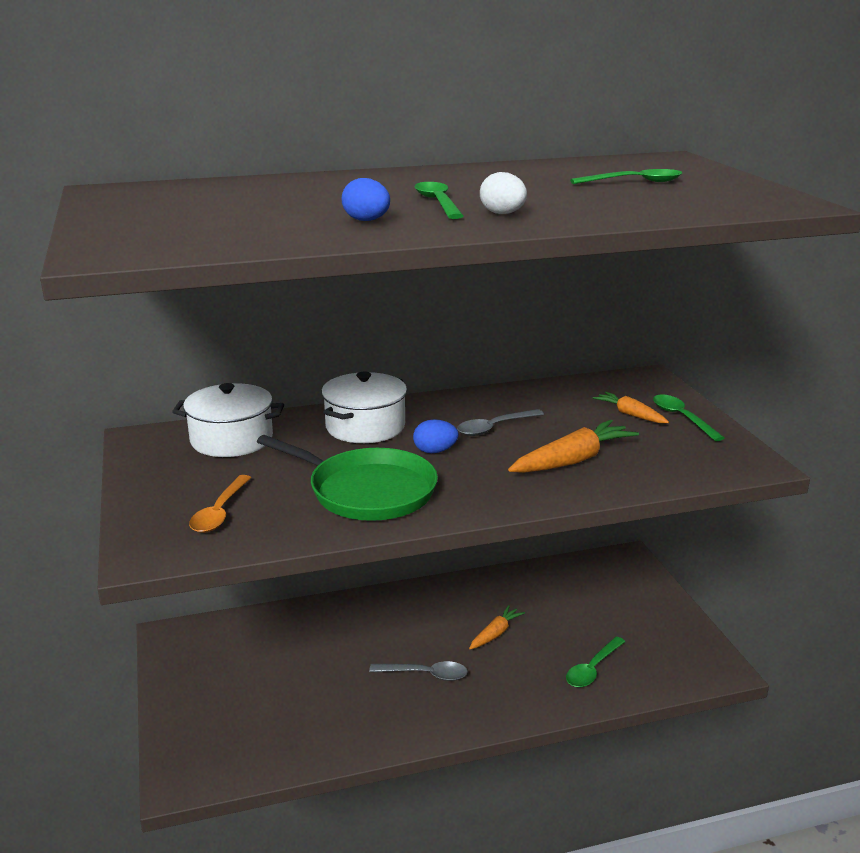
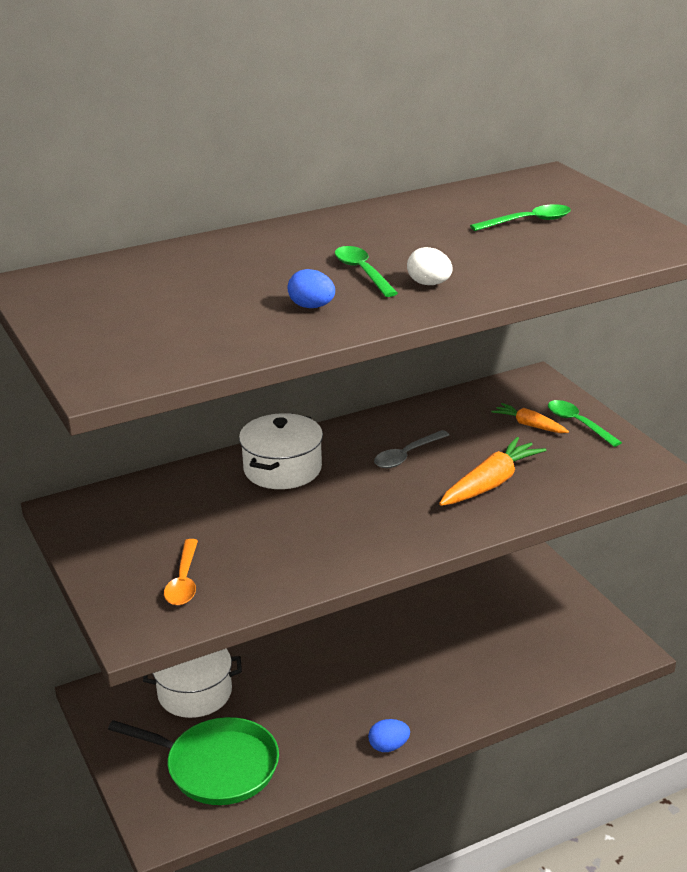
camera: 10 degrees left, 5 degrees up
(232, 439) = (157, 500): white pot -> white pot (195, 693)
(367, 491) = (312, 541): green pan -> green pan (217, 767)
(425, 674) = (361, 697): grey spoon -> none
(435, 451) = (360, 489): blue egg -> blue egg (388, 746)
(495, 633) = (416, 646): orange carrot -> none
(592, 669) = (515, 668): green spoon -> none

